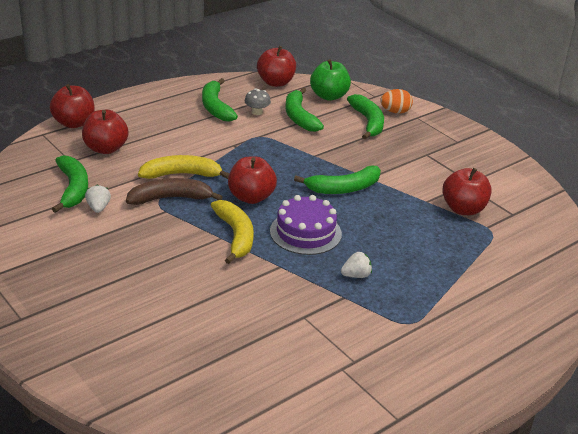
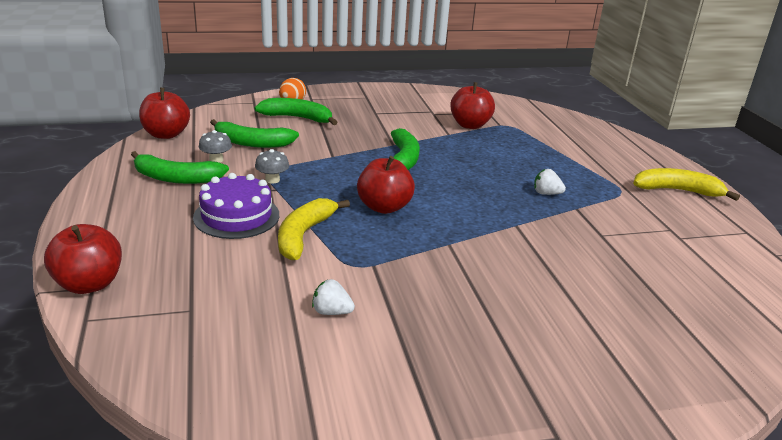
camera: 65 degrees left, 5 degrees down
(73, 189) = (268, 323): green banana -> none
(106, 148) = (189, 273): red apple -> none
(170, 198) = (349, 254): brown banana -> none
(235, 236) = (451, 234): yellow banana -> yellow banana (677, 191)
(248, 141) = (272, 180): none -> grey mushroom
(305, 232) = (466, 197): purple cake -> purple cake (236, 216)
(329, 96) = (228, 119): green apple -> none
(356, 275) = (546, 193): white strawberry -> white strawberry turned 75 degrees counterclockwise

